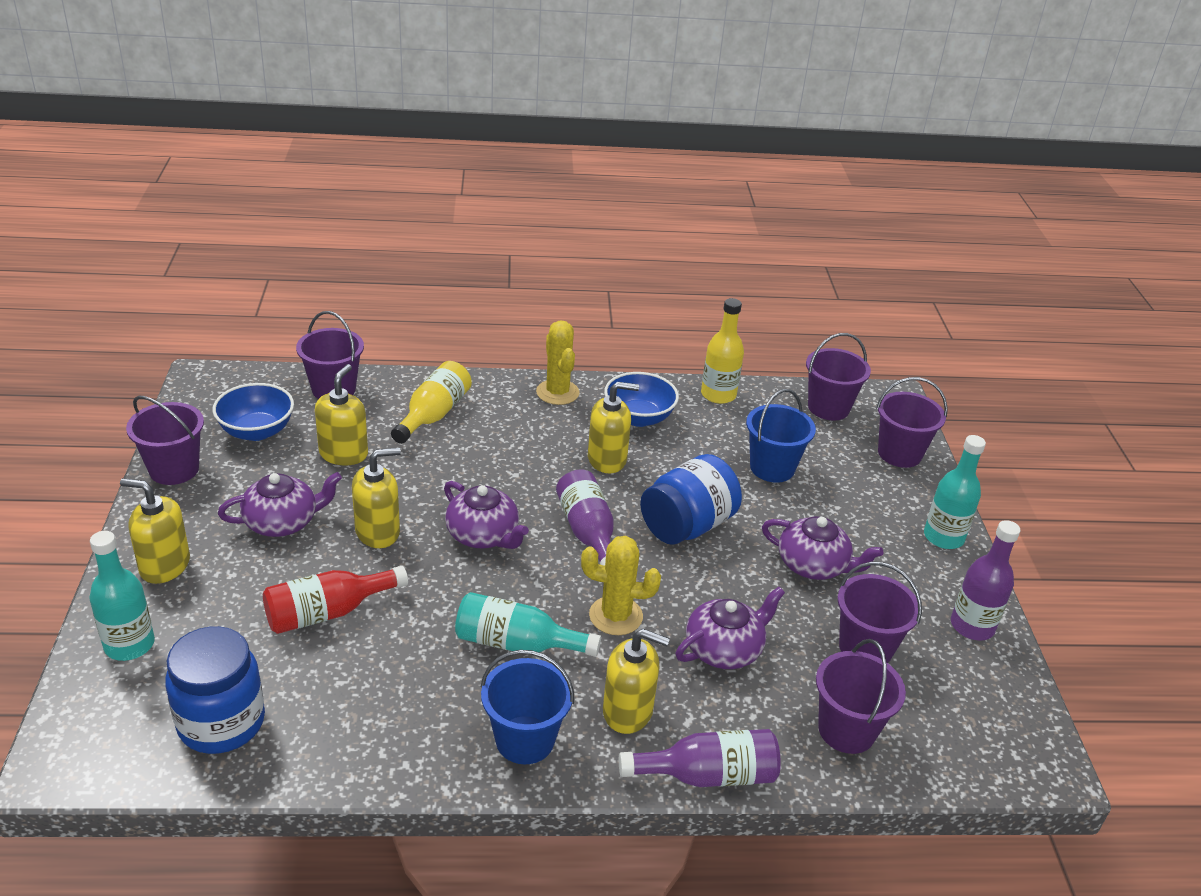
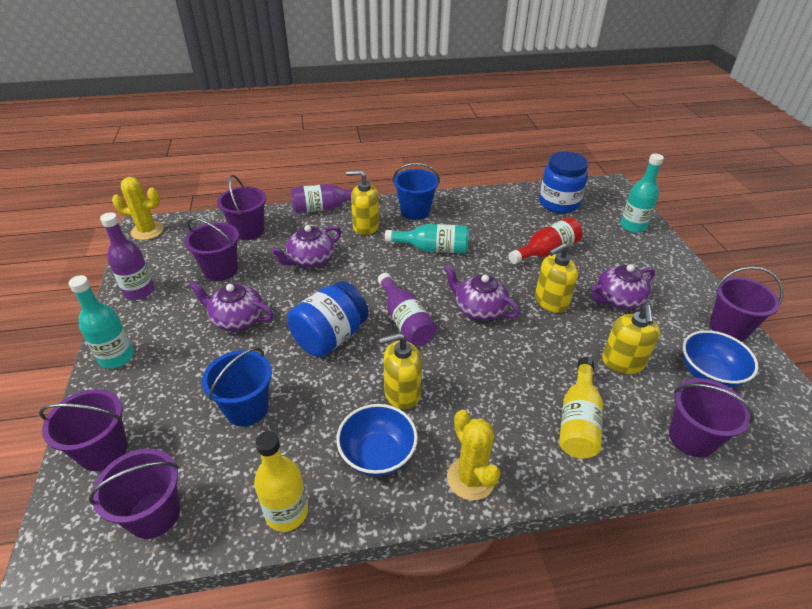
camera: 175 degrees right, 5 degrees up
(164, 566) = (659, 264): yellow soap dispenser -> none
(615, 616) = (378, 269): yellow cactus -> yellow cactus (147, 231)

